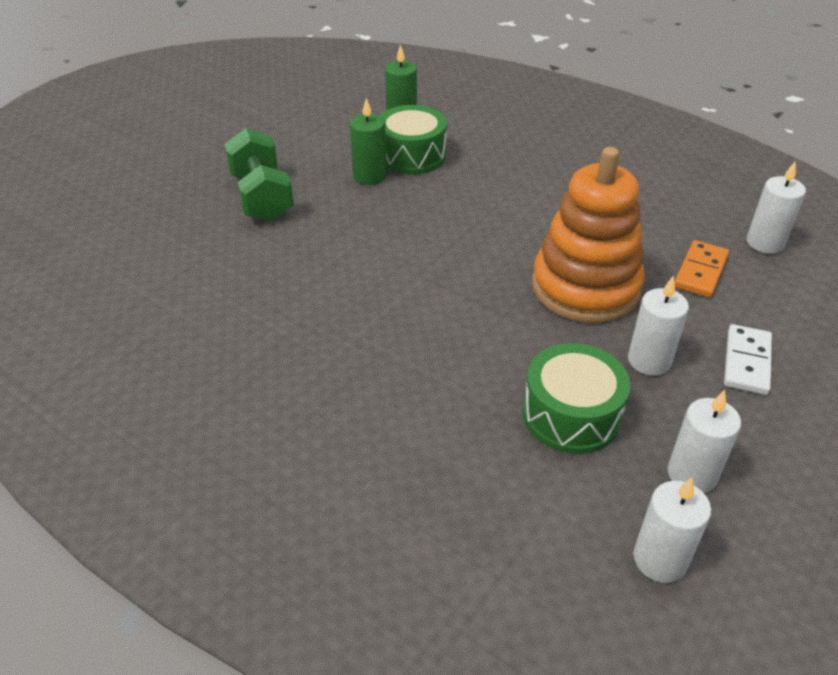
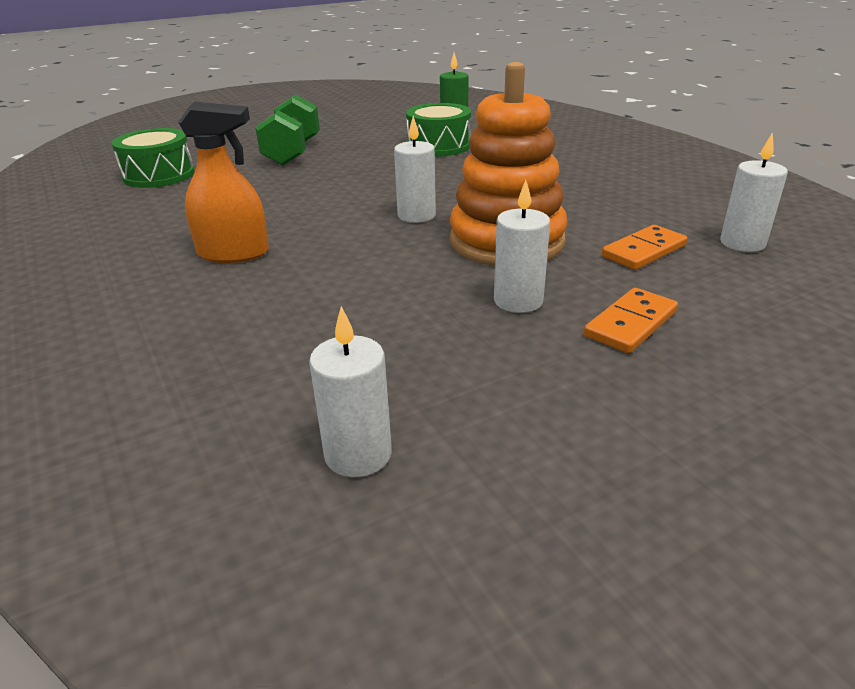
camera: 25 degrees right, 10 degrees down
(350, 371) = (233, 253): none -> orange spray bottle
(370, 176) = (390, 152): green candle -> none
(571, 415) = (393, 321): green drum -> green drum (159, 175)
(692, 474) = (471, 395): white candle -> white candle (416, 215)
(746, 362) = (630, 324): white domino -> orange domino

